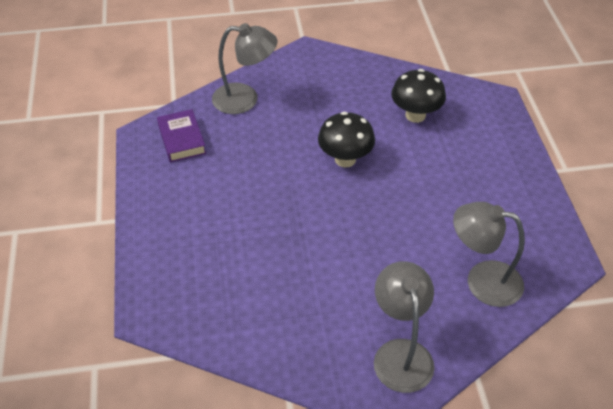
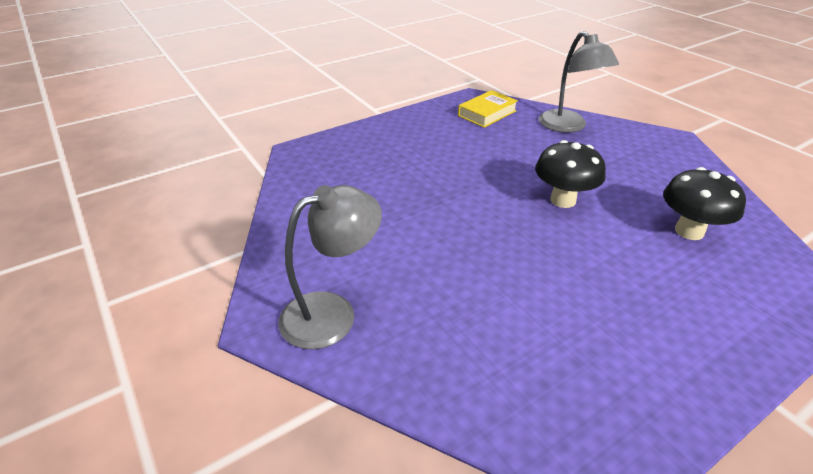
camera: 65 degrees right, 10 degrees down
(181, 139) = (487, 113): purple book -> yellow book
(482, 280) = (488, 362): grey lamp -> none

